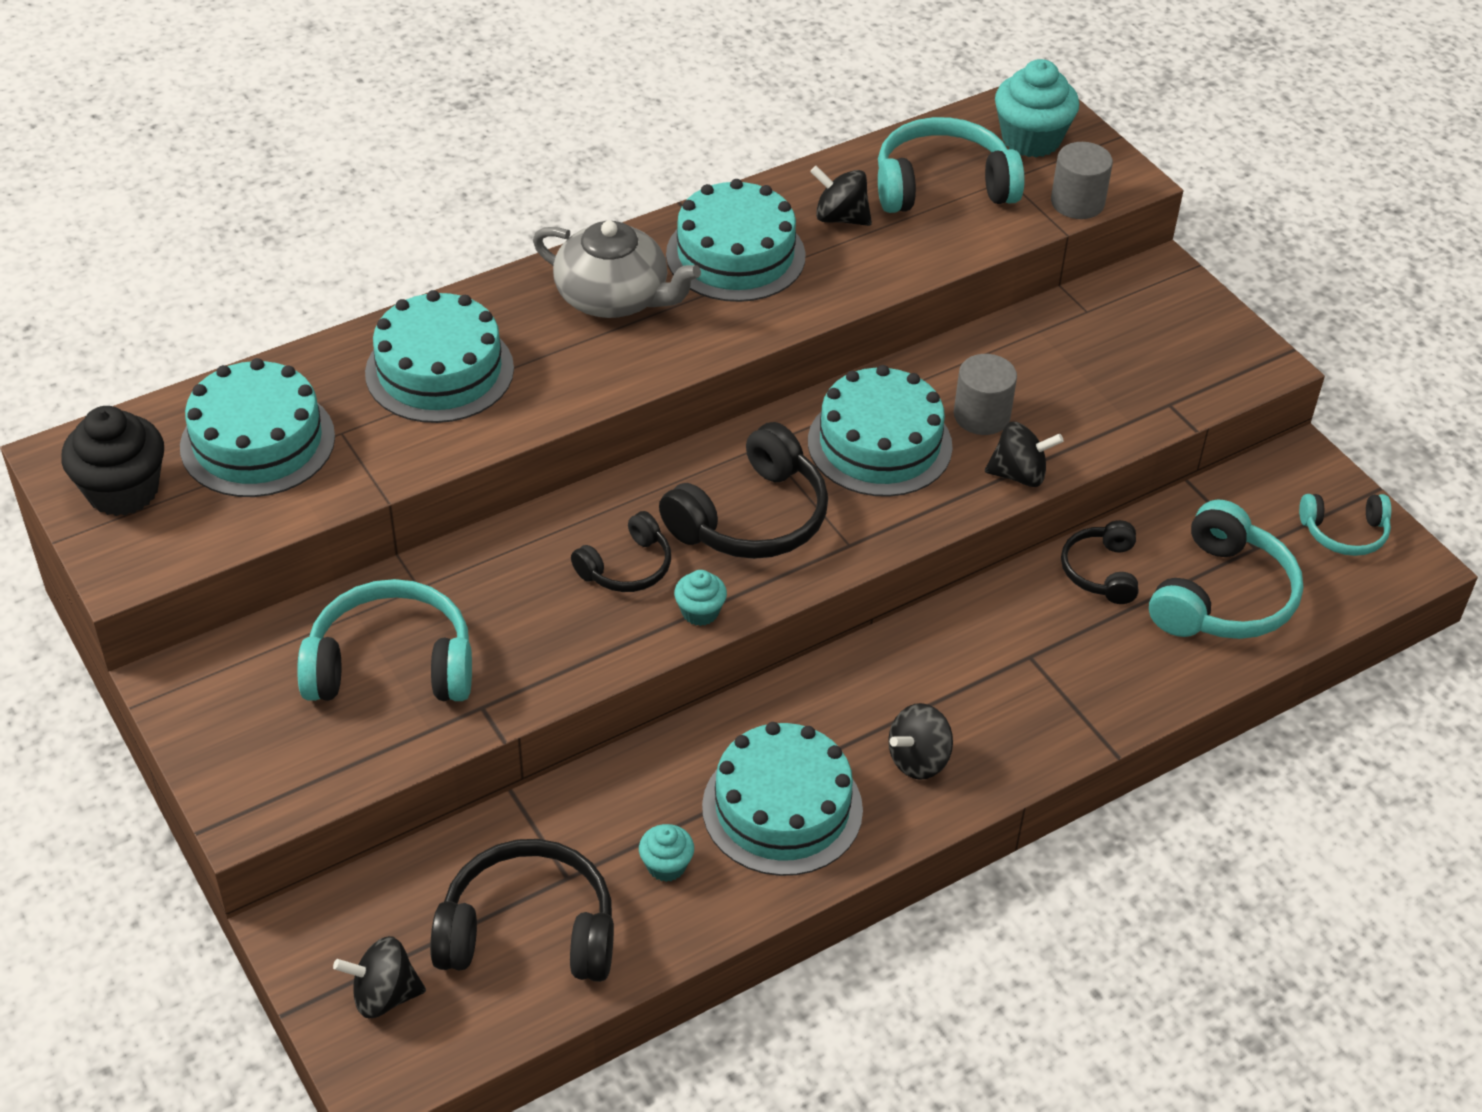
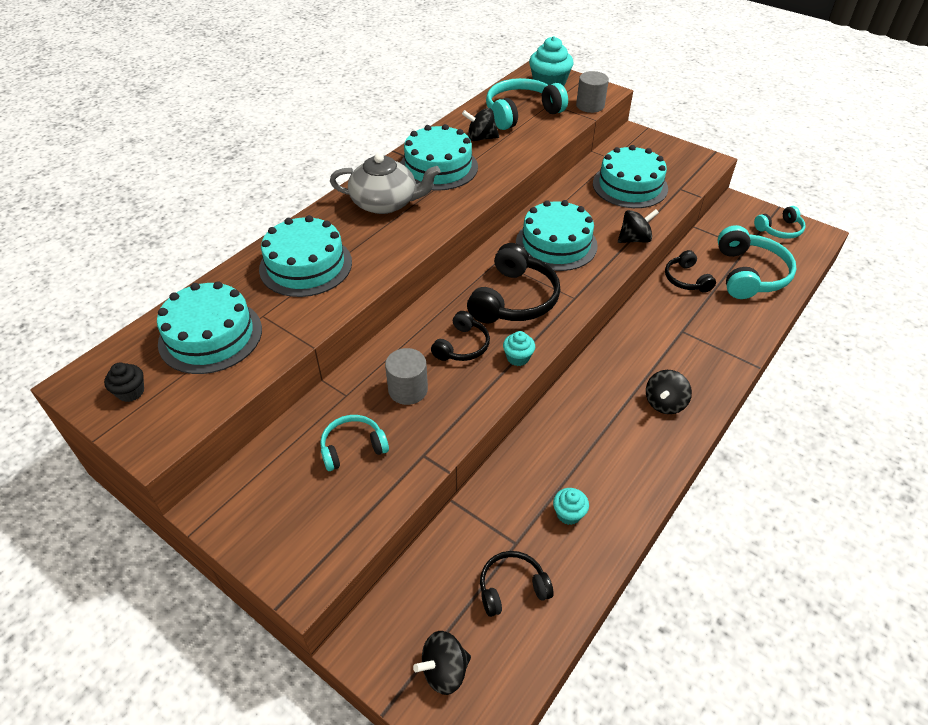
camera: 20 degrees left, 0 degrees up
(123, 491) = (131, 392): black cupcake -> black cupcake, size x0.53
(391, 665) = (353, 448): turquoise headphones -> turquoise headphones, size x0.58
(528, 931) = (512, 588): black headphones -> black headphones, size x0.58
(782, 808) = (611, 455): turquoise cake -> turquoise cake (630, 186)
(981, 415) = (597, 217): grey cylinder -> grey cylinder (408, 390)

